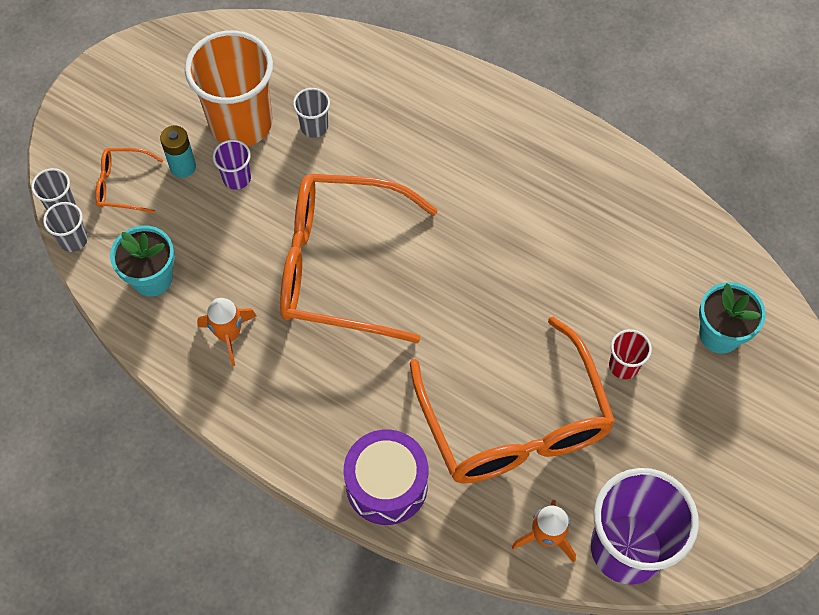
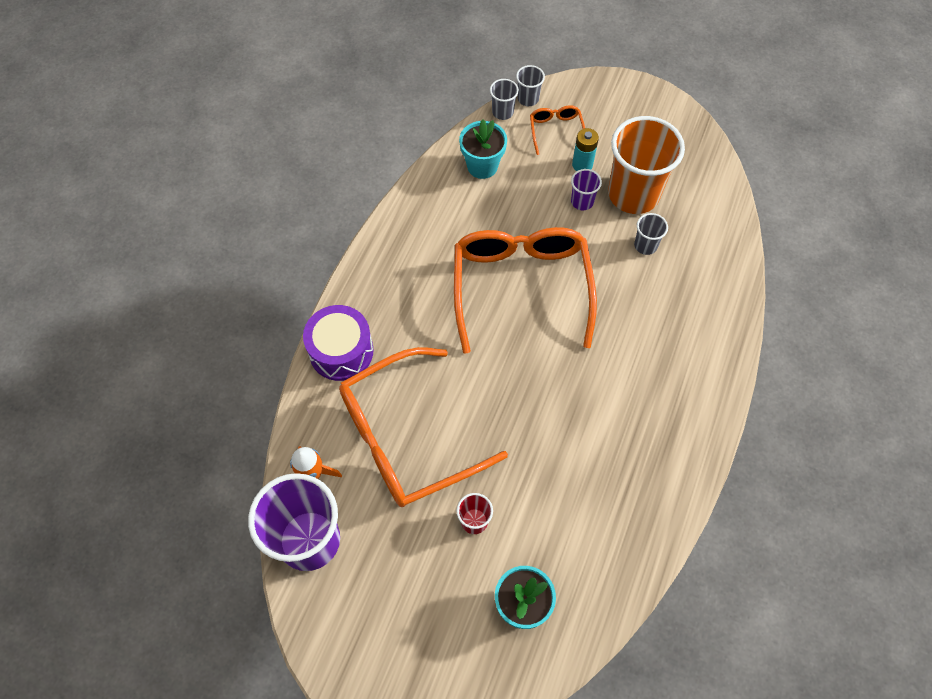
camera: 80 degrees right, 0 degrees up
(229, 335) = (446, 224): orange rocket -> none

